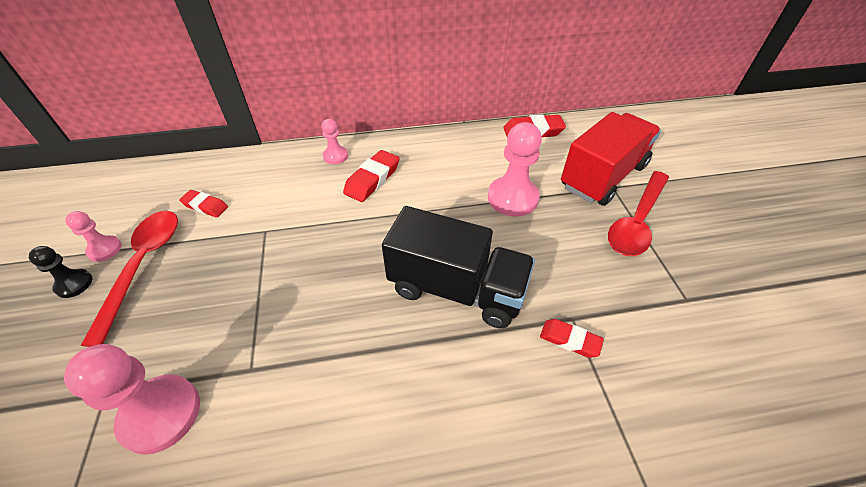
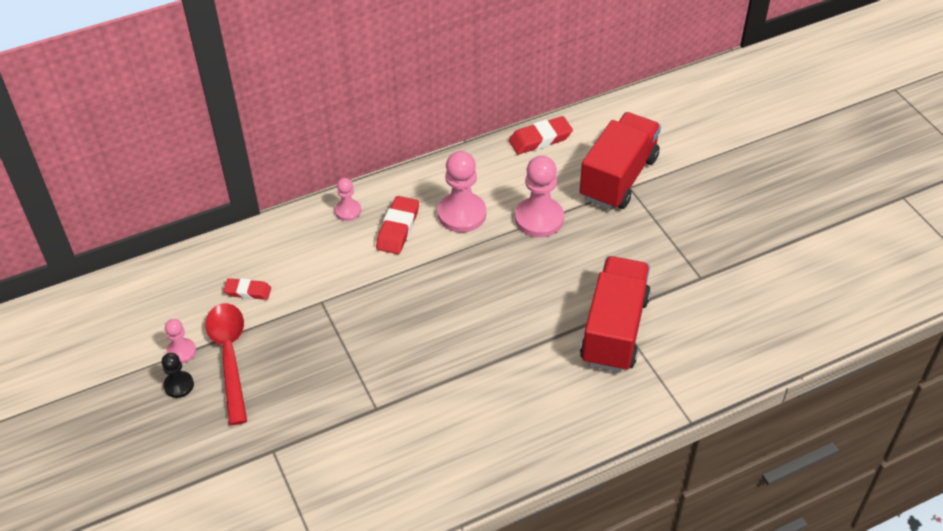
camera: 15 degrees left, 0 degrees up
(161, 414) = (326, 451): pink pawn -> pink pawn (462, 214)
(456, 289) = (514, 312): black truck -> none
(569, 340) = (614, 330): red eraser -> red truck
(636, 221) = (654, 218): red spoon -> none

